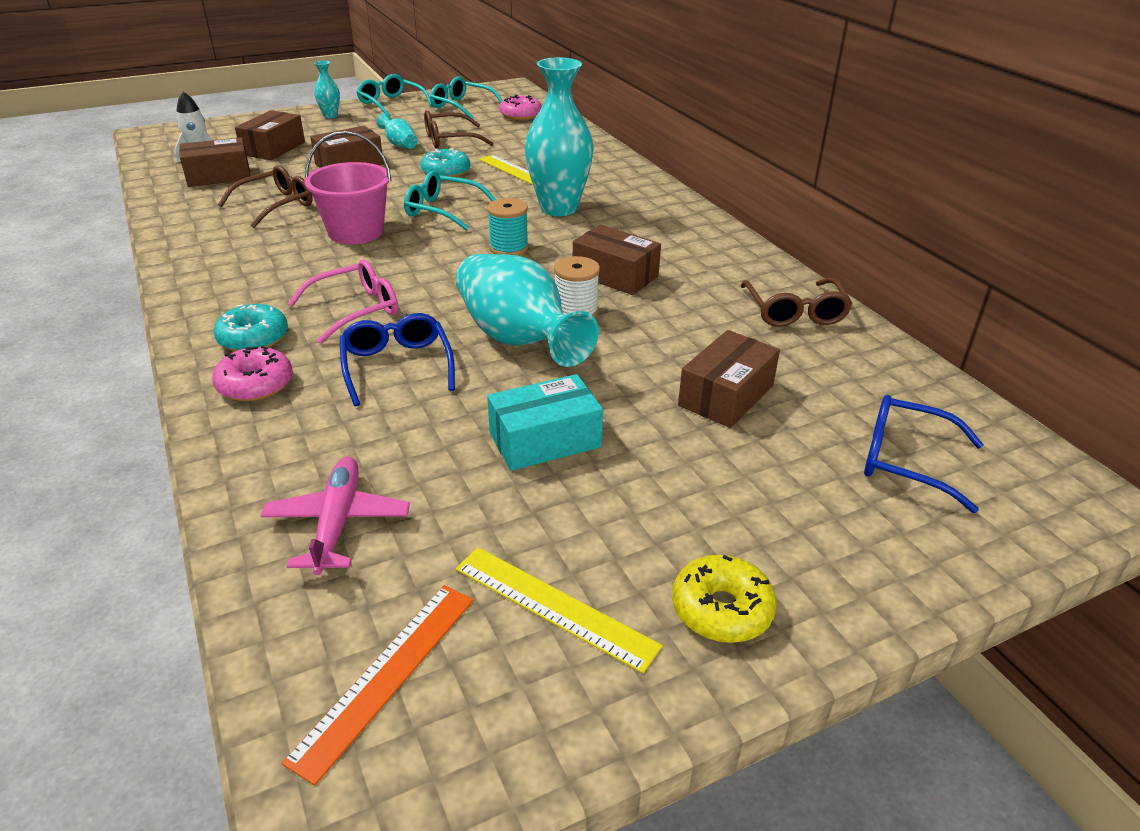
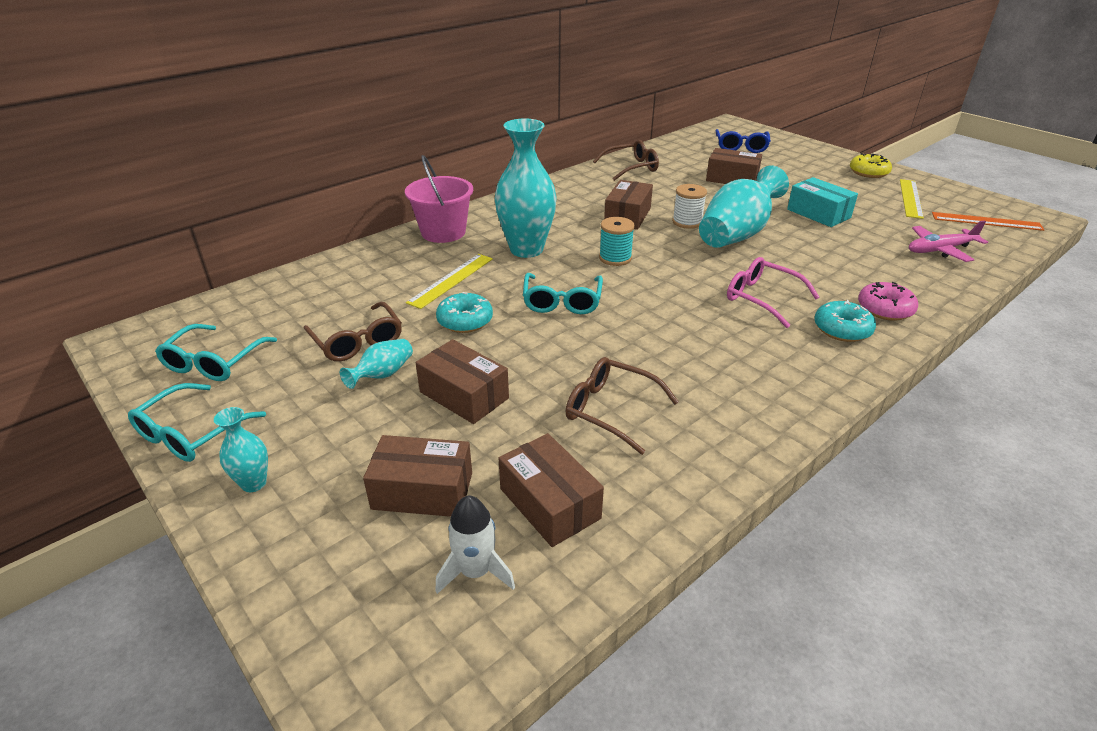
camera: 105 degrees left, 0 degrees up
(356, 232) = (638, 336): pink bucket -> pink bucket (443, 232)
(397, 366) = (807, 265): blue glasses -> none
(520, 115) = (259, 310): pink donut -> none

